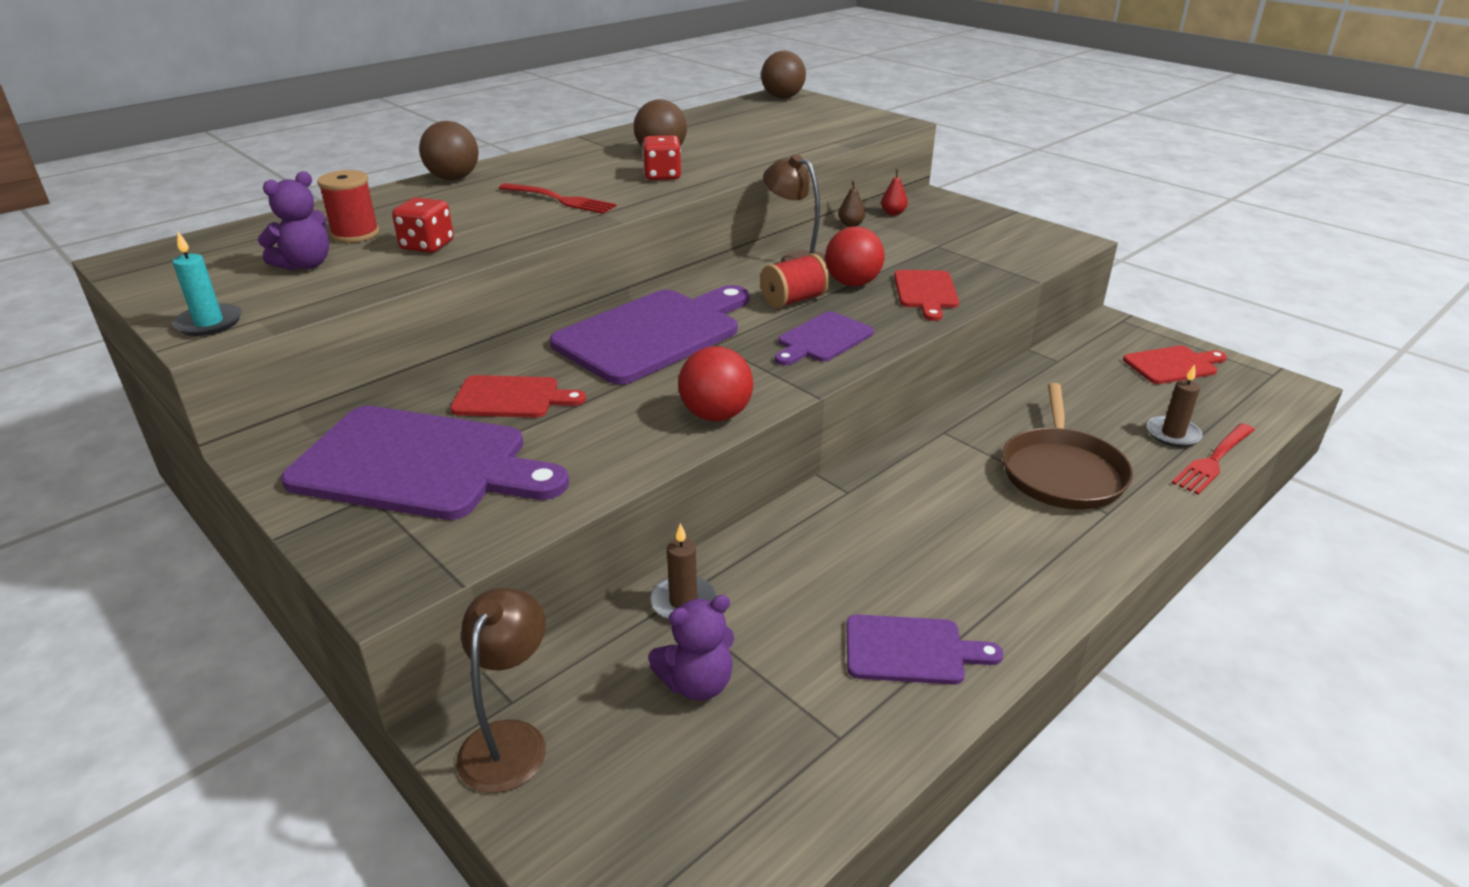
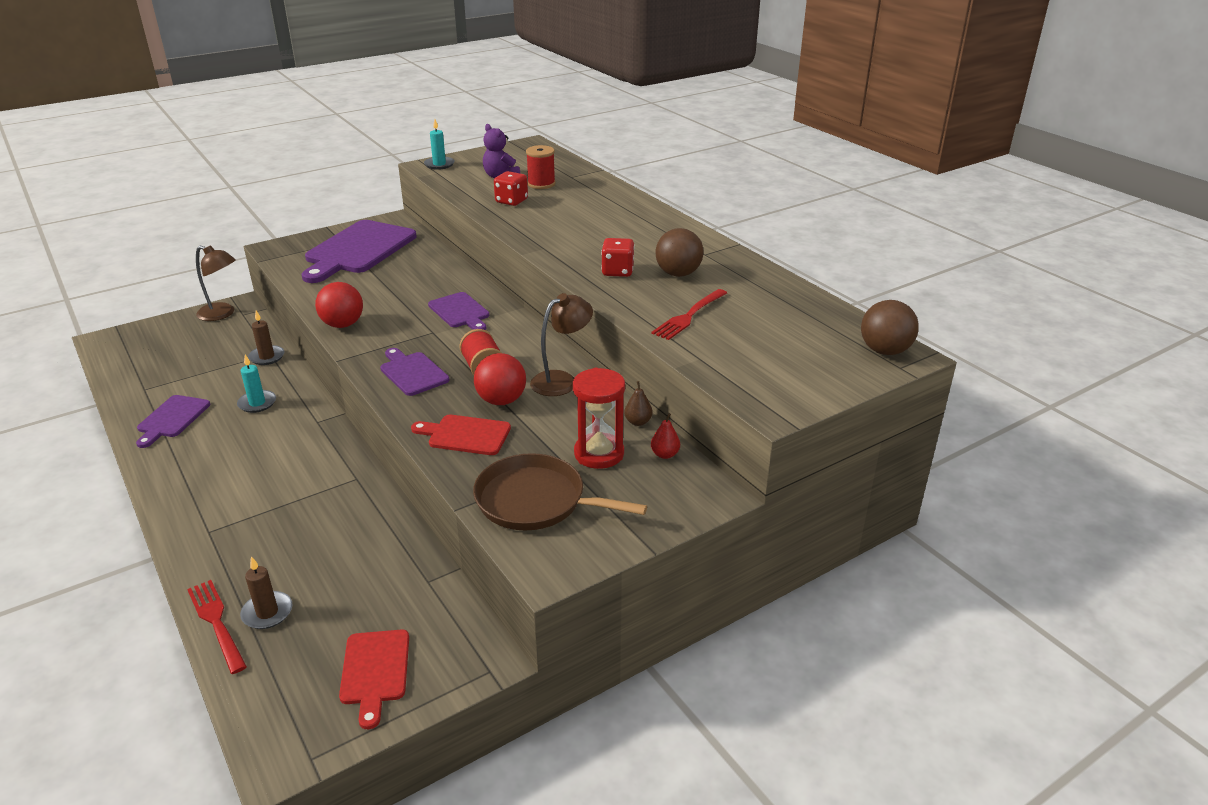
camera: 100 degrees right, 0 degrees up
(453, 178) = (636, 204): brown ball -> none
(511, 398) = (407, 269): red cutting board -> none
(560, 200) = (576, 235): red fork -> red fork (688, 316)
(653, 333) = (460, 312): purple cutting board -> purple cutting board, size x0.53
(697, 683) = (210, 356): purple teddy bear -> none
(827, 564) = (257, 403): none -> turquoise candle
(911, 235) = (599, 454): none -> red hourglass
(1062, 472) = (267, 524): brown pan -> brown pan (536, 501)

